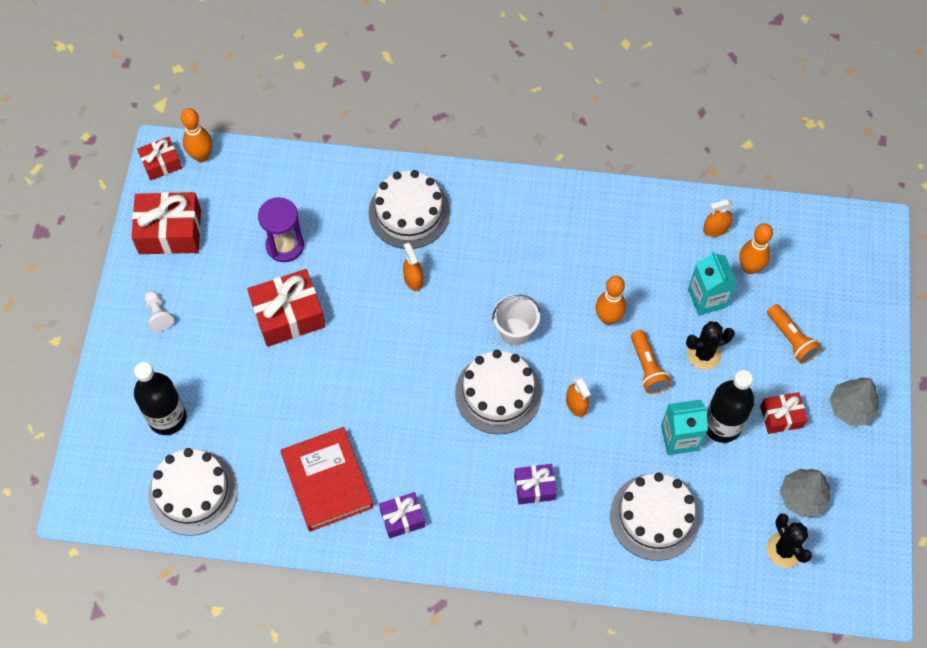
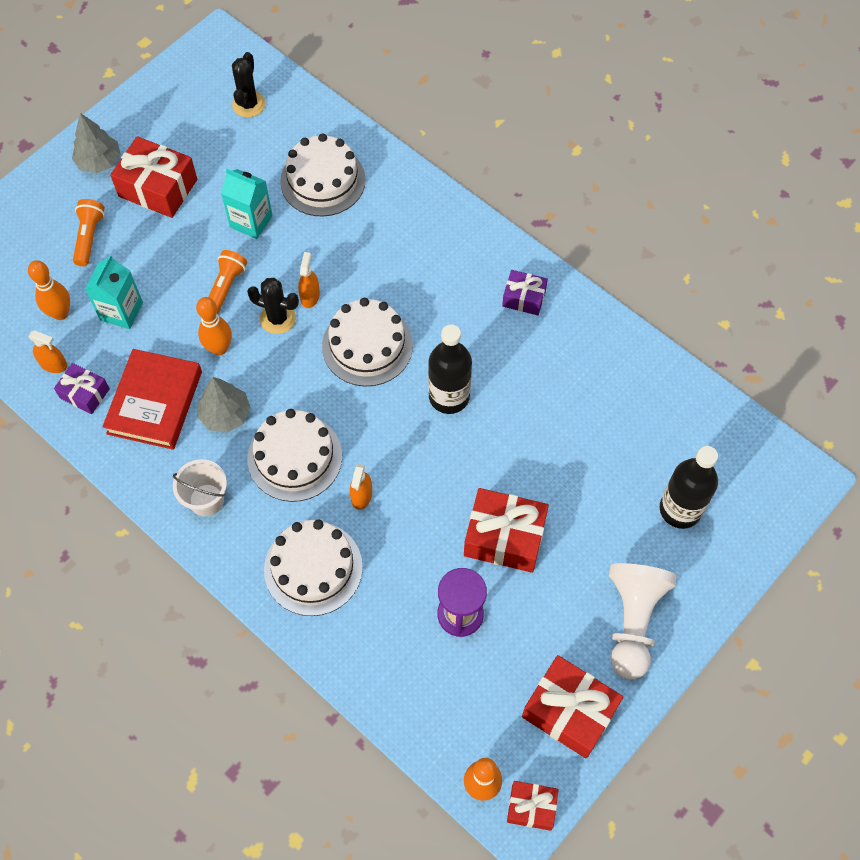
camera: 145 degrees left, 0 degrees up
(158, 315) = (633, 621): white pawn -> white pawn, size x2.20
(193, 492) = (693, 427): white cake -> white cake (295, 457)
(327, 481) = (567, 364): red book -> red book (155, 402)
(515, 331) = (309, 388): white bucket -> white bucket (206, 500)
(534, 487) = (398, 256): purple gift -> purple gift (85, 393)
(704, 354) = (170, 270): black cactus -> black cactus (278, 318)
(722, 425) = (209, 210): black bottle -> black bottle (449, 396)
(781, 416) = (158, 188): red gift -> red gift, size x1.73
(802, 497) = (200, 127): grey tree -> grey tree (225, 415)

